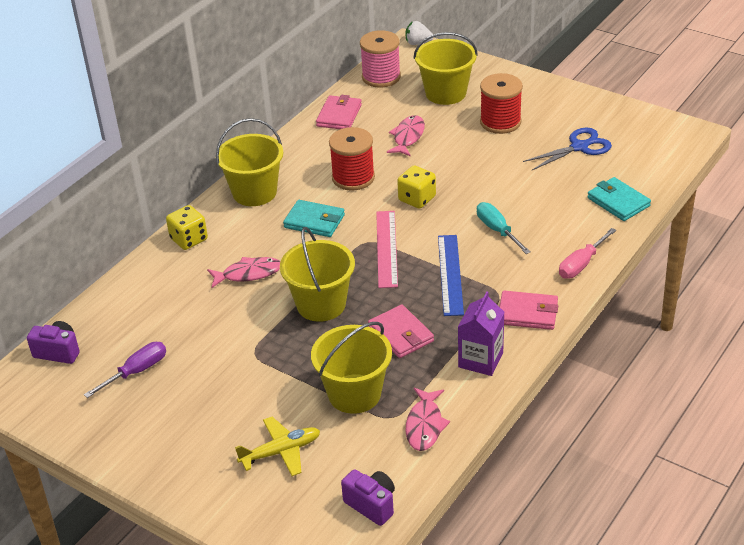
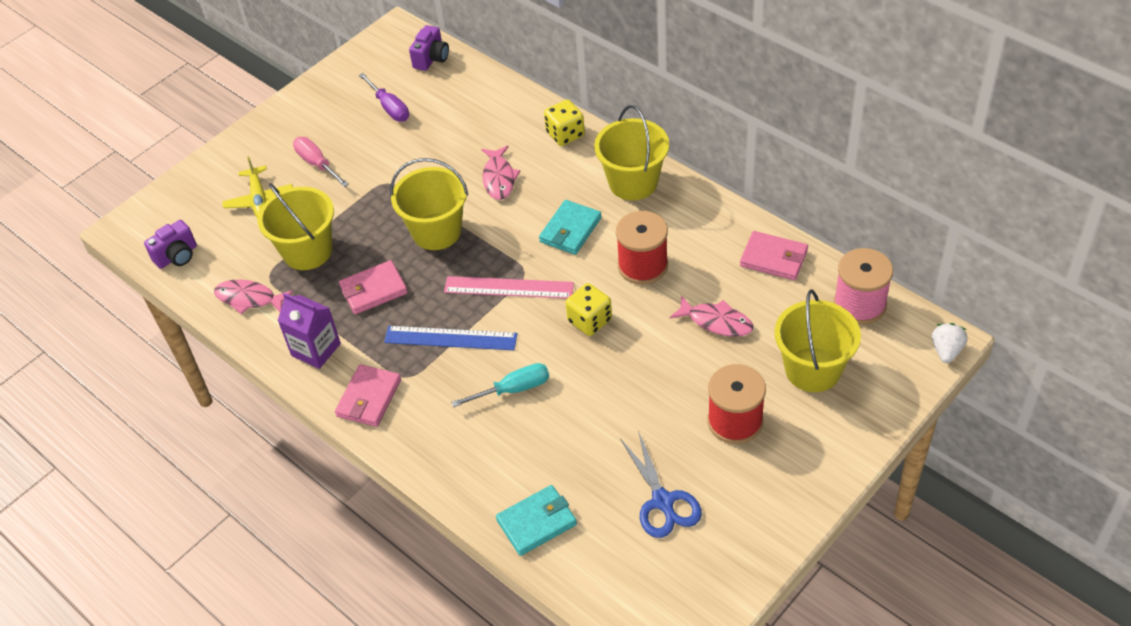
camera: 100 degrees right, 10 degrees up
(581, 264) = (432, 461): pink screwdriver -> pink screwdriver (317, 164)

